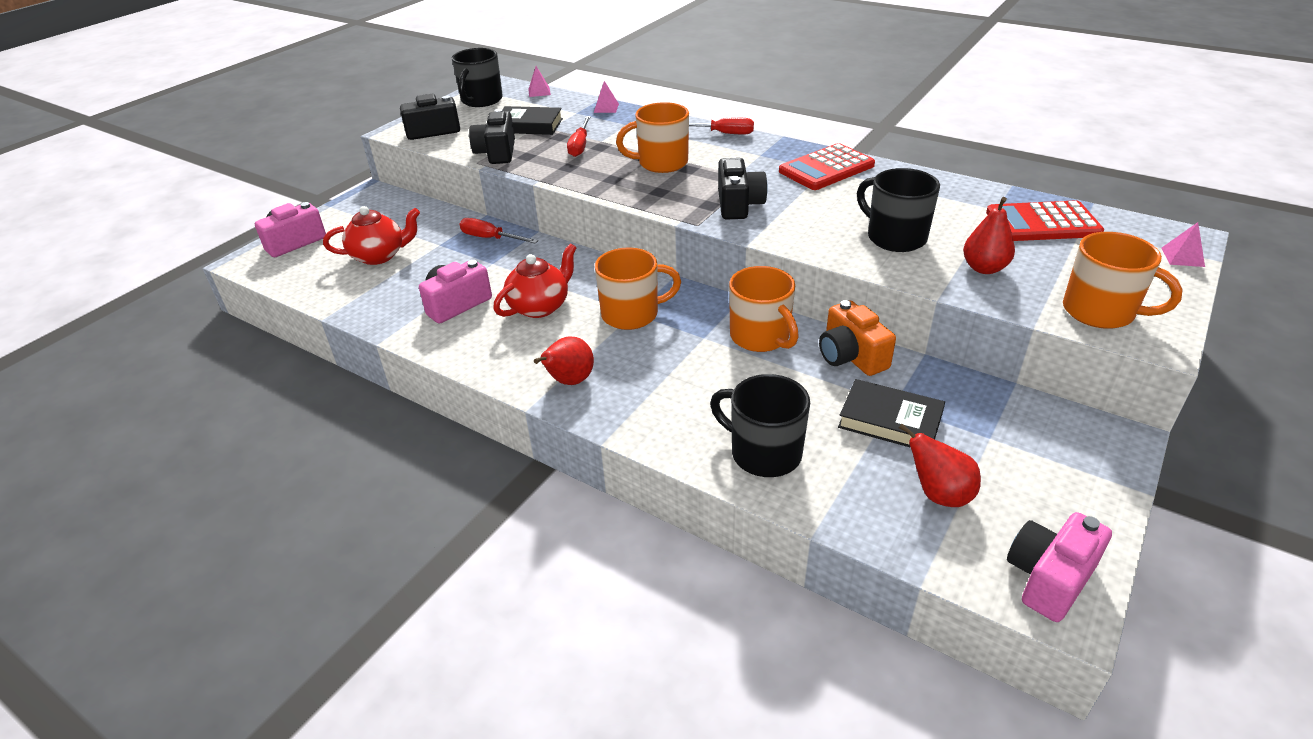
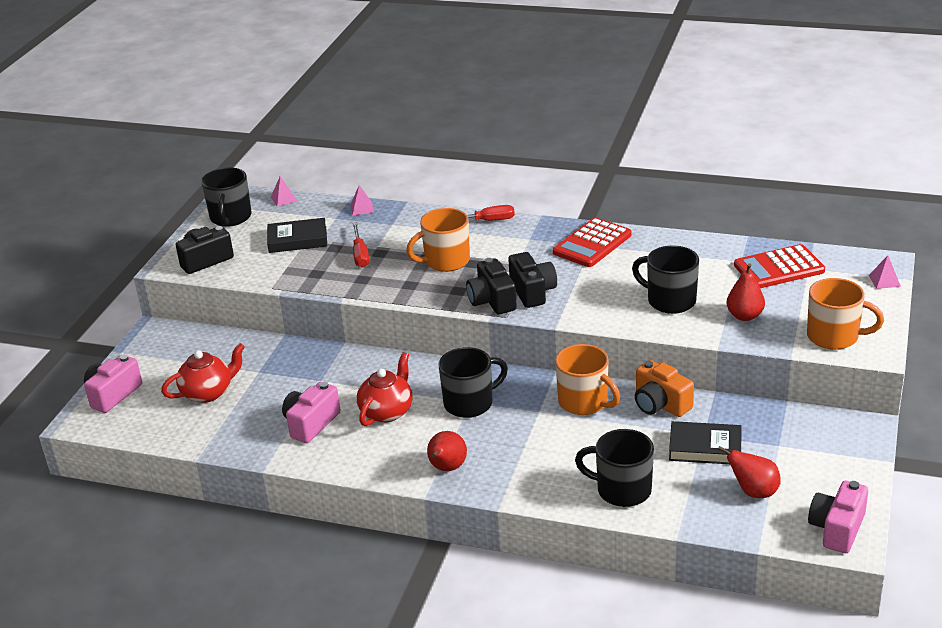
camera: 15 degrees left, 5 degrees down
(490, 238) = (304, 357): red screwdriver -> none
(497, 153) = (285, 274): black camera -> black camera (492, 301)
(631, 314) = (470, 403): orange mug -> black mug

